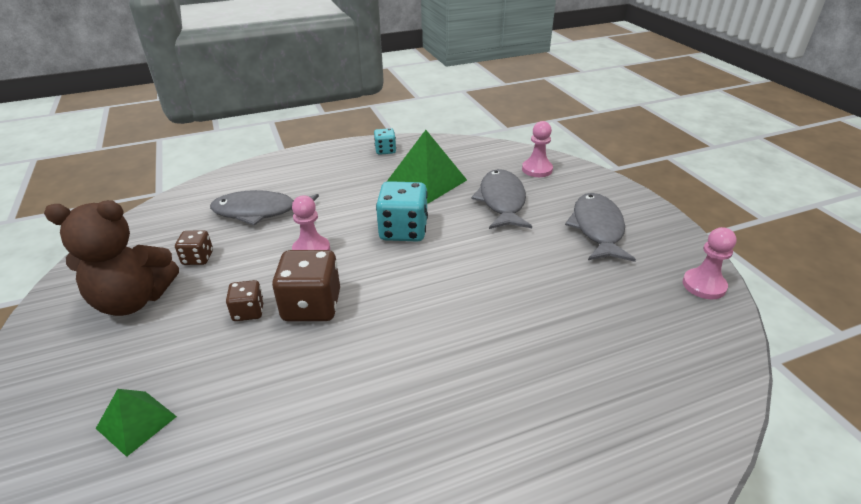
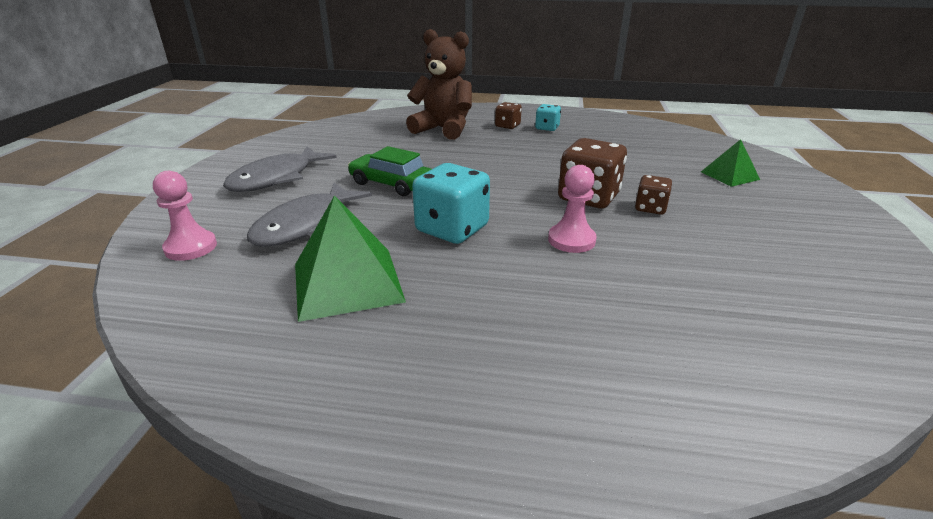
camera: 150 degrees left, 5 degrees down
(133, 300) = (787, 248): brown teddy bear -> brown teddy bear (443, 129)
(198, 258) = (723, 272): brown dice -> brown dice (507, 126)
(260, 212) = (634, 316): grey fish -> none
(385, 150) = (325, 384): turquoise dice -> turquoise dice (547, 128)
(500, 257) = (391, 184): none -> green car
(704, 285) = (291, 138): pink pawn -> none

